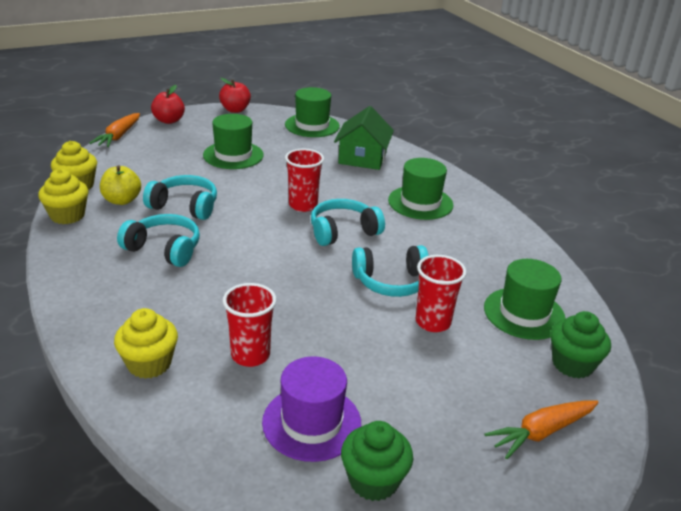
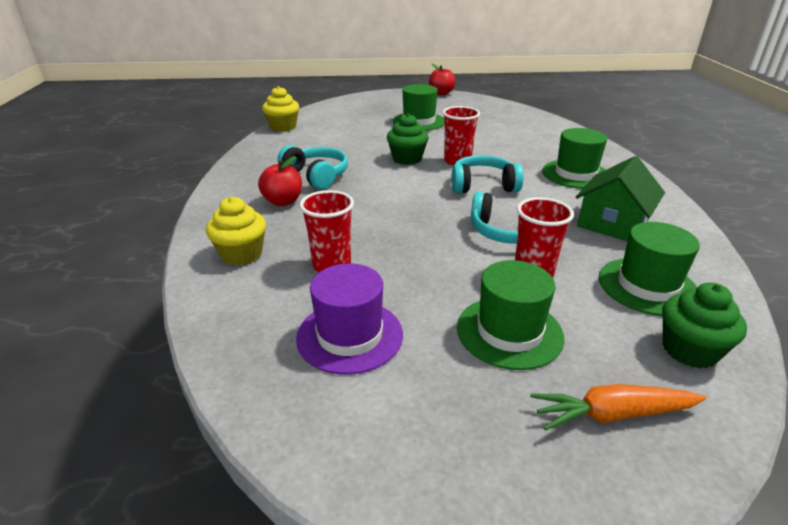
camera: 25 degrees right, 0 degrees up
(67, 215) = (261, 144): yellow cupcake -> none
(118, 136) = (336, 101): orange carrot -> none
(122, 200) = (308, 140): yellow apple -> none
(169, 120) = (382, 95): red apple -> red apple (283, 201)
(185, 206) = (354, 150): turquoise headphones -> none
(312, 125) = (501, 109): green hat -> green hat (509, 332)
(362, 158) = (535, 135): green house -> green house (612, 223)
(373, 480) = (378, 409): green cupcake -> green cupcake (407, 159)

